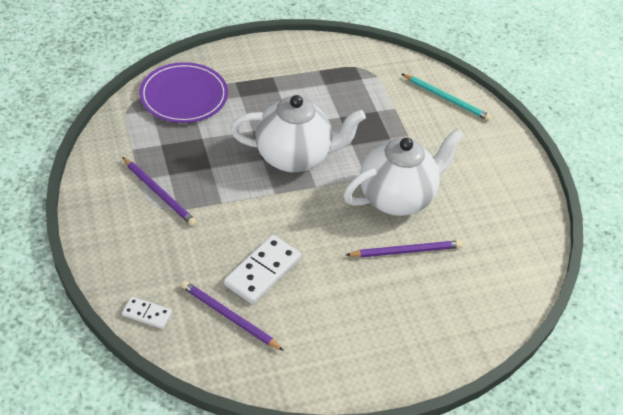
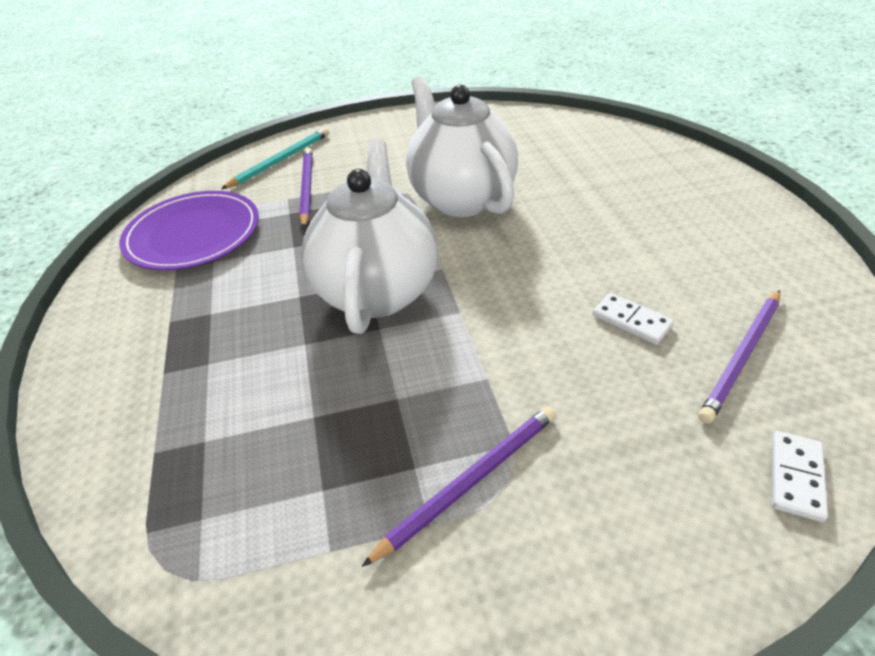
camera: 80 degrees left, 5 degrees down
(184, 96) = (175, 456): purple plate -> purple plate (193, 234)
(262, 271) = (631, 321): white domino -> white domino, size x0.56
(406, 251) = (553, 193): purple pencil -> purple pencil (307, 188)

